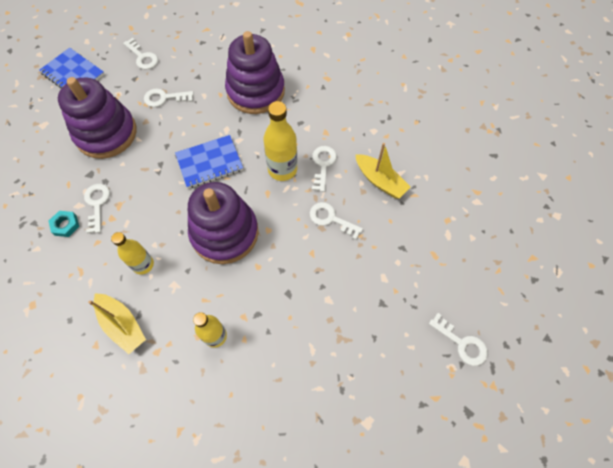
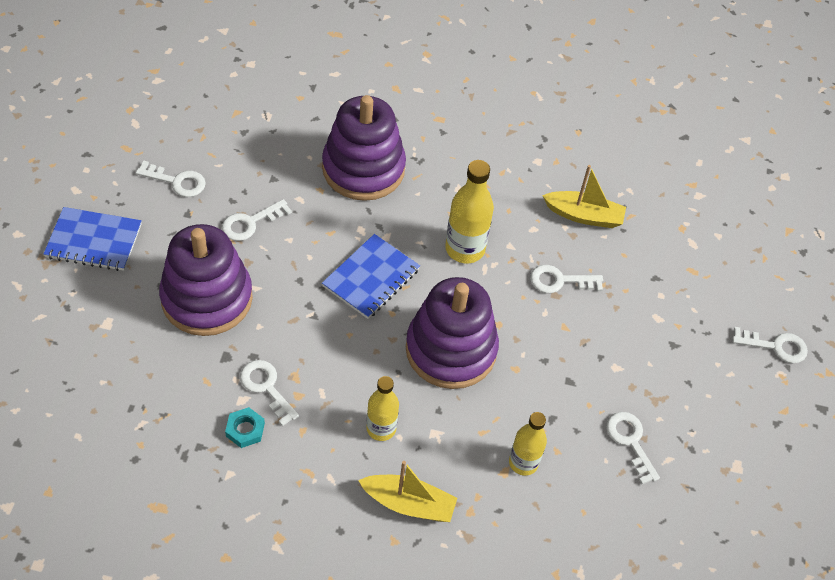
camera: 35 degrees left, 10 degrees down
(323, 165) = (508, 224): white key -> white key (630, 442)

